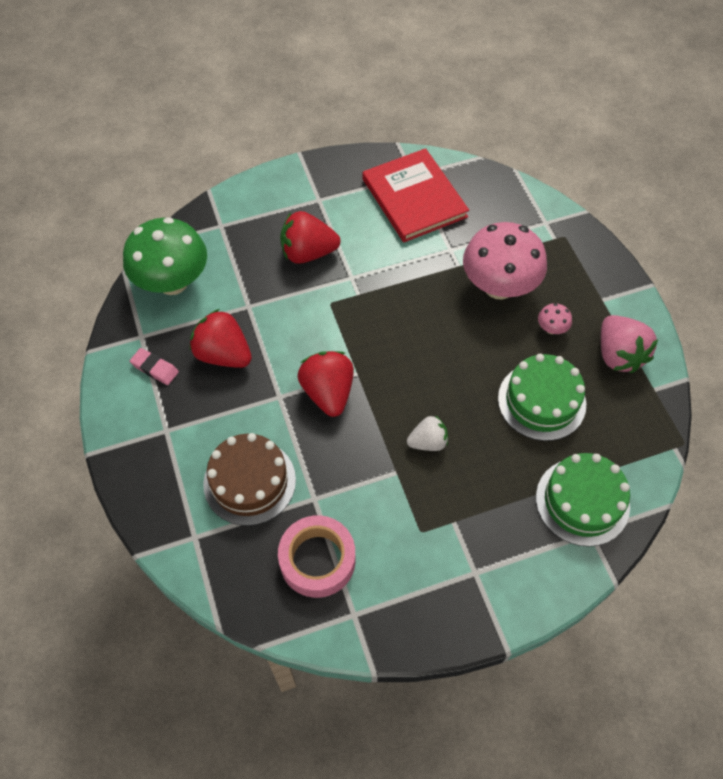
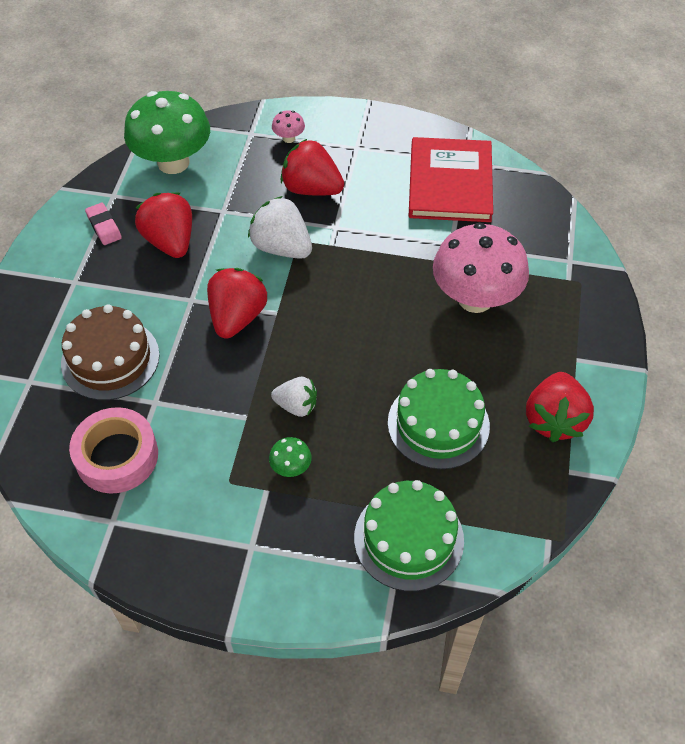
camera: 30 degrees right, 5 degrees down
(320, 315) = (281, 247): none -> white strawberry
(459, 494) = (291, 467): none -> green mushroom
(551, 328) = (500, 362): pink mushroom -> pink mushroom (289, 138)
(618, 355) = (554, 419): pink strawberry -> red strawberry

